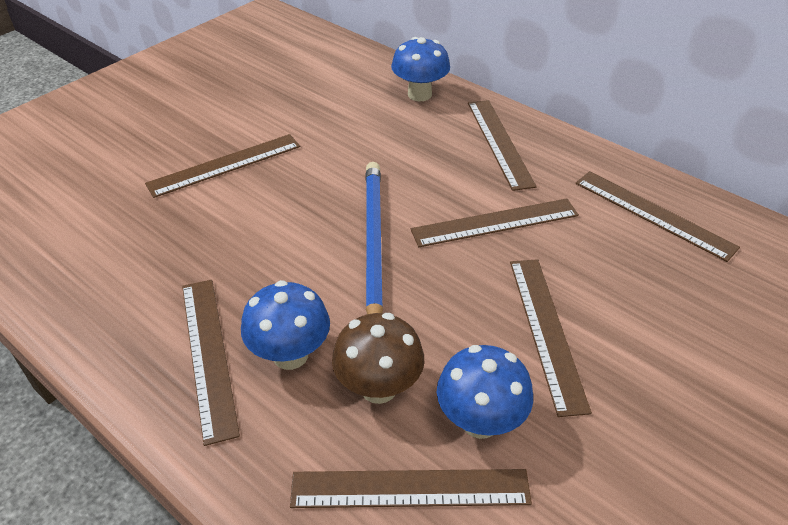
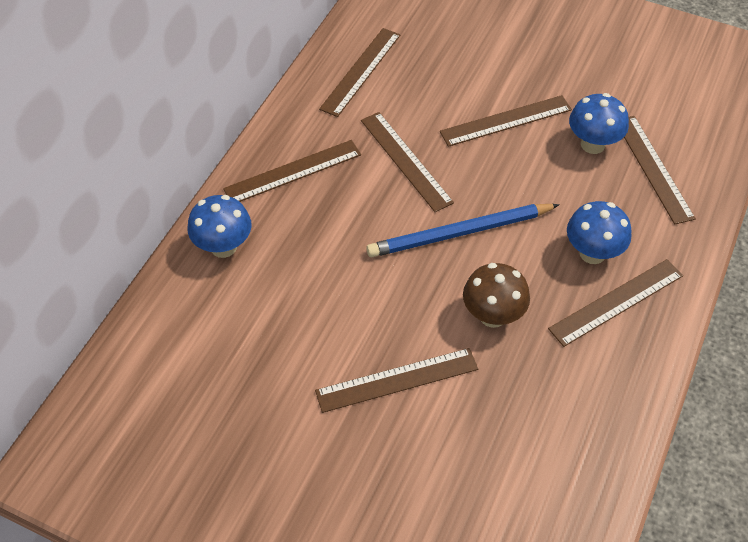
camera: 105 degrees left, 10 degrees up
(225, 165) = (397, 380): brown ruler -> brown ruler turned 60 degrees counterclockwise
(378, 387) = (594, 198): brown mushroom -> brown mushroom (492, 315)

